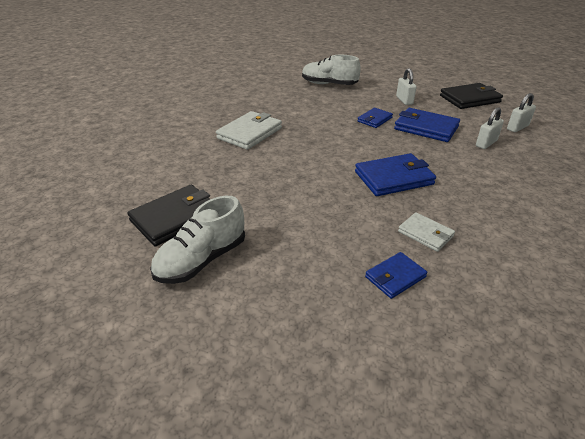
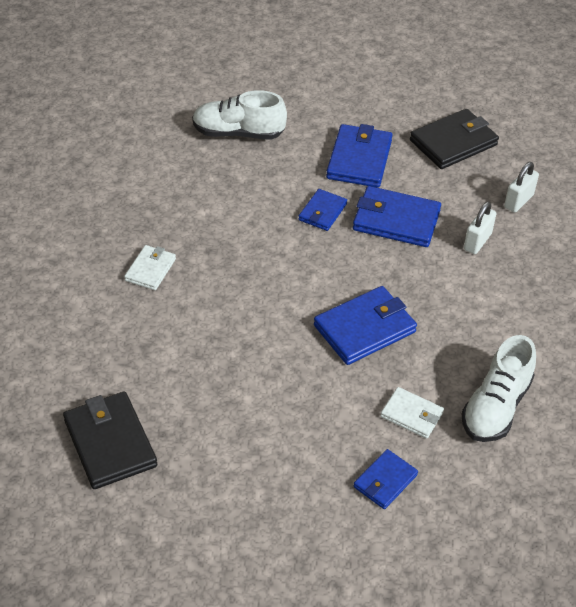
camera: 15 degrees left, 10 degrees up
(175, 218) = (110, 443): black wallet -> black wallet turned 60 degrees counterclockwise
(202, 260) = (167, 499): white shoe -> white shoe (495, 407)
(250, 133) = (150, 269): white wallet -> white wallet, size x0.59
(404, 100) = (359, 159): white padlock -> blue wallet

